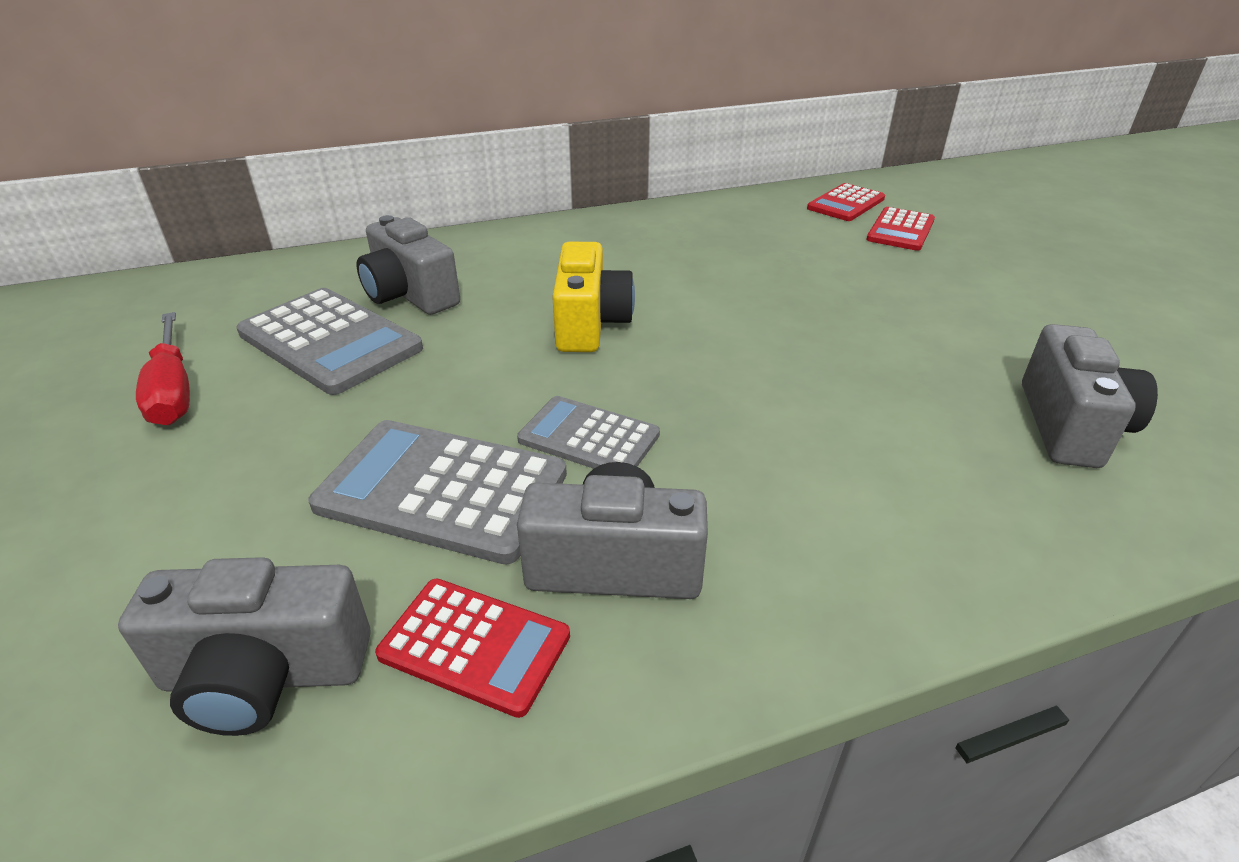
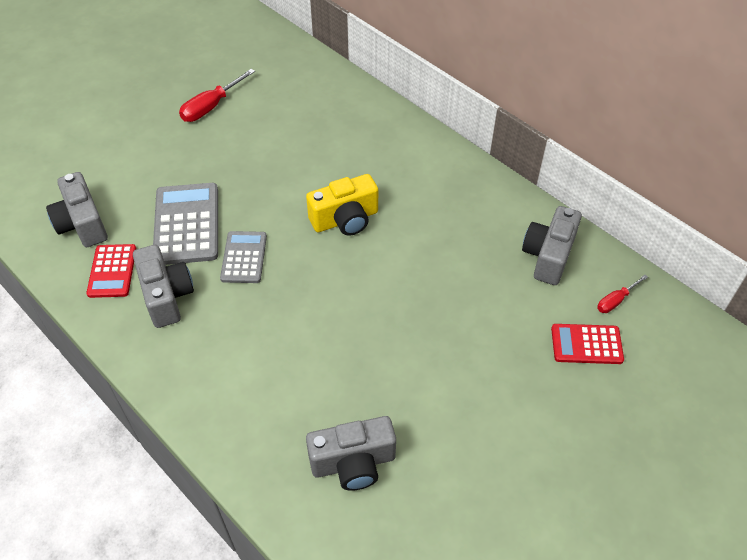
camera: 65 degrees right, 15 degrees up
(330, 341) = (273, 132): grey calculator -> none
(410, 295) = (333, 136): grey camera -> grey camera (548, 256)
(846, 204) = (615, 301): red calculator -> red screwdriver

